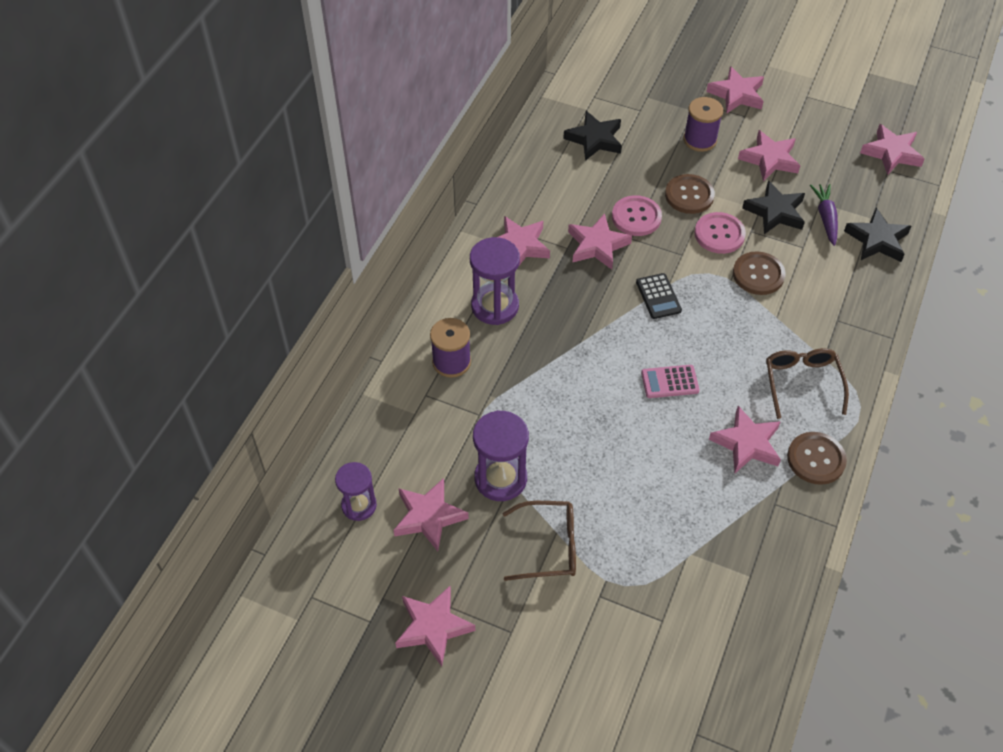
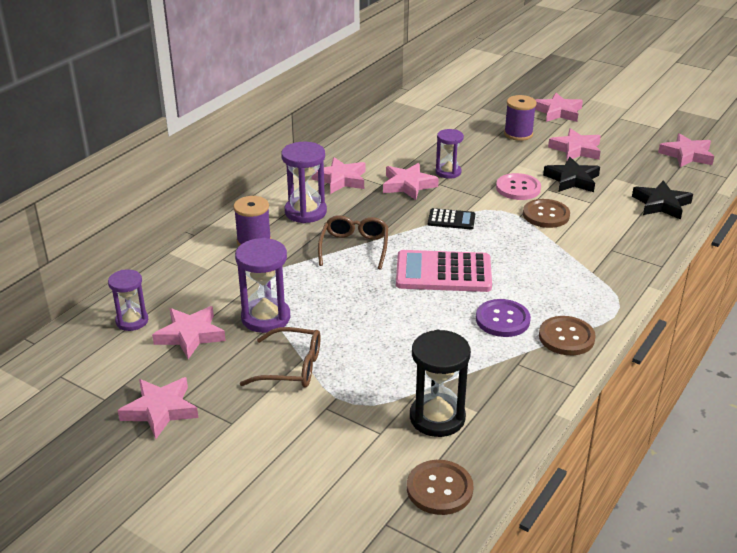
camera: 10 degrees right, 20 degrees down
(594, 139) = (428, 126): black star -> none
(636, 217) = (448, 172): pink button -> purple hourglass
(658, 296) = (451, 220): black calculator -> black calculator turned 75 degrees counterclockwise
(670, 382) = (443, 273): pink calculator -> pink calculator, size x1.91
(689, 195) = (498, 164): brown button -> brown button (439, 489)
(712, 591) = (437, 418): none -> black hourglass
(746, 443) = (502, 320): pink star -> purple button
(802, 383) = (567, 286): brown glasses -> brown glasses (354, 247)
(825, 218) = (617, 187): purple carrot -> none

